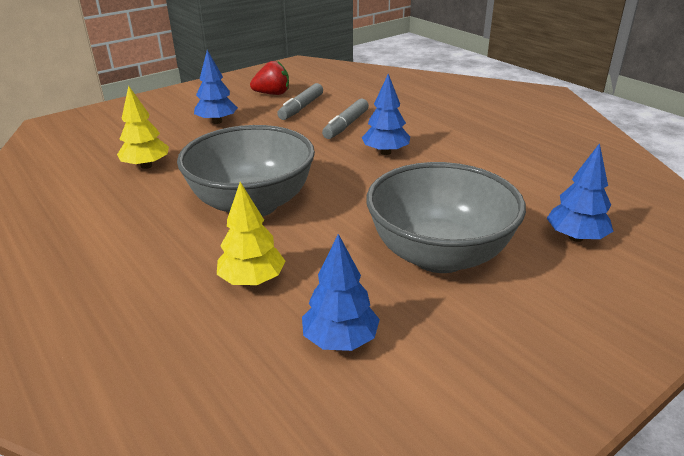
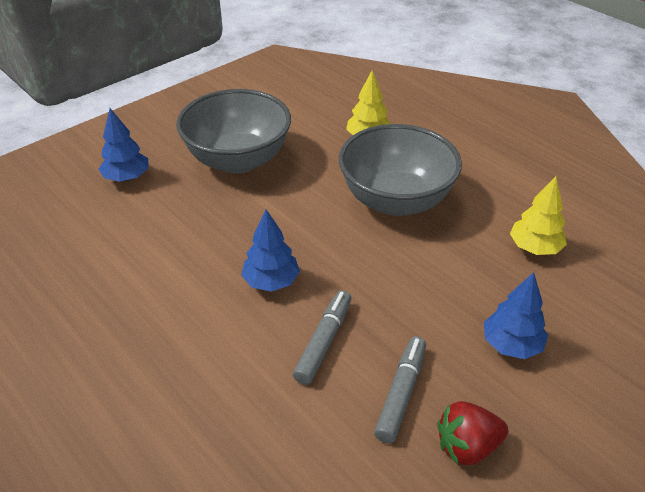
camera: 175 degrees right, 10 degrees up
(340, 340) = (305, 109): blue tree -> none

